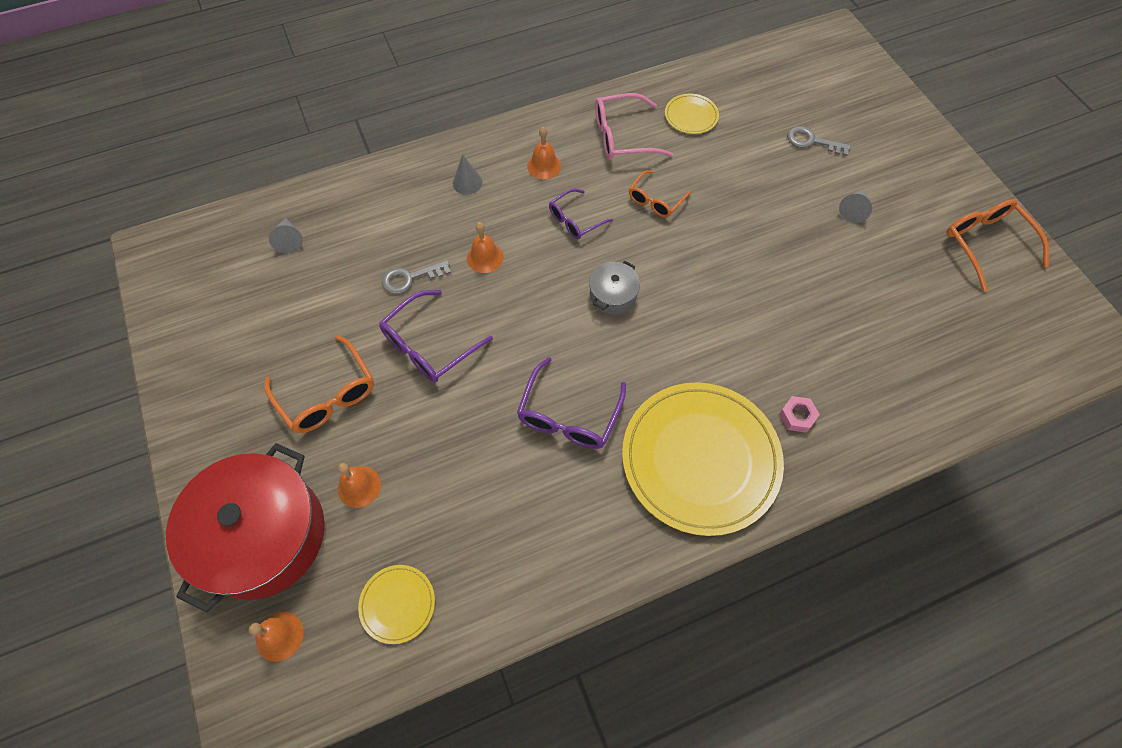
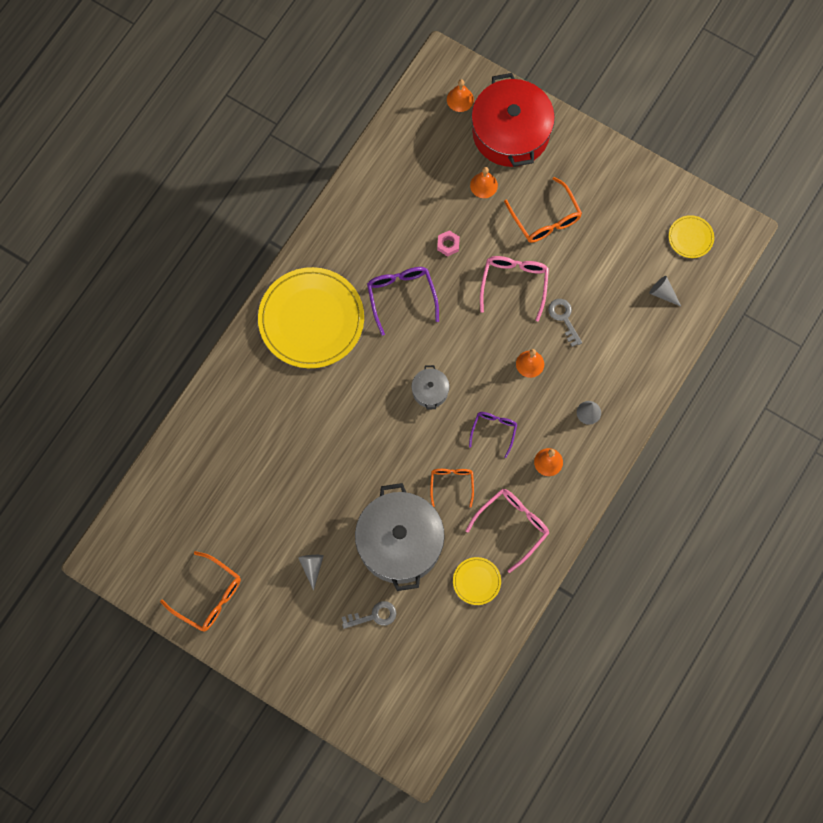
camera: 145 degrees right, 10 degrees up
(327, 395) = (545, 218): orange glasses -> orange glasses turned 135 degrees counterclockwise
(397, 604) = (416, 147): yellow plate -> yellow plate (690, 237)
(410, 278) = (564, 318): grey key -> grey key turned 60 degrees counterclockwise
(429, 345) = (514, 284): purple glasses -> pink glasses
(746, 182) = (400, 543): none -> grey pot
(797, 416) = (271, 381): pink nut -> pink nut (448, 244)

